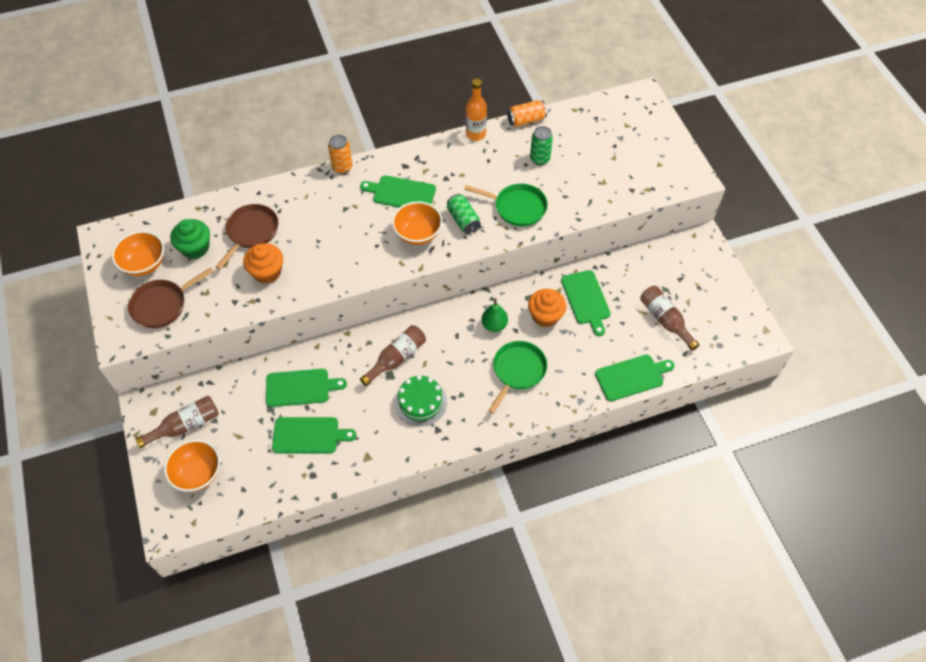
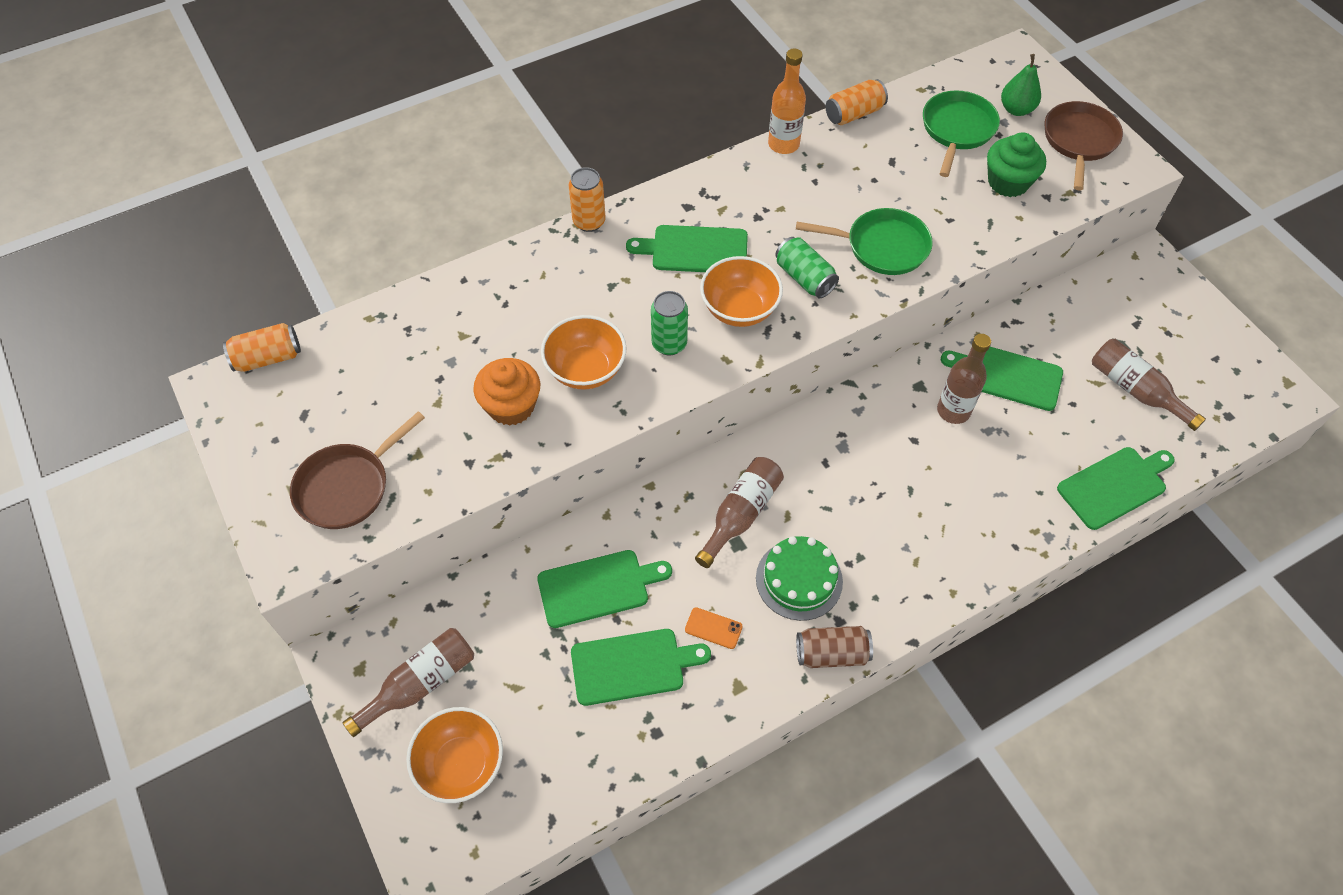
camera: 10 degrees left, 0 degrees up
(134, 223) = (268, 358): none -> orange can
(144, 264) = (300, 422): orange bowl -> orange bowl (586, 369)
(195, 248) = (381, 383): green cupcake -> green cupcake (1008, 182)
(251, 232) = (468, 345): brown pan -> brown pan (1079, 141)
(362, 422) = (713, 628): none -> orange phone
(427, 447) = (831, 653): none -> brown can
(494, 325) = (879, 437): green pear -> green pear (1016, 109)
(517, 371) = (937, 505): green pan -> green pan (957, 130)
(539, 159) = (893, 168): green can -> green can (669, 344)
(545, 316) = (953, 411): orange cupcake -> brown bottle
(586, 300) = (1007, 376): green cutting board -> green cutting board turned 135 degrees clockwise

